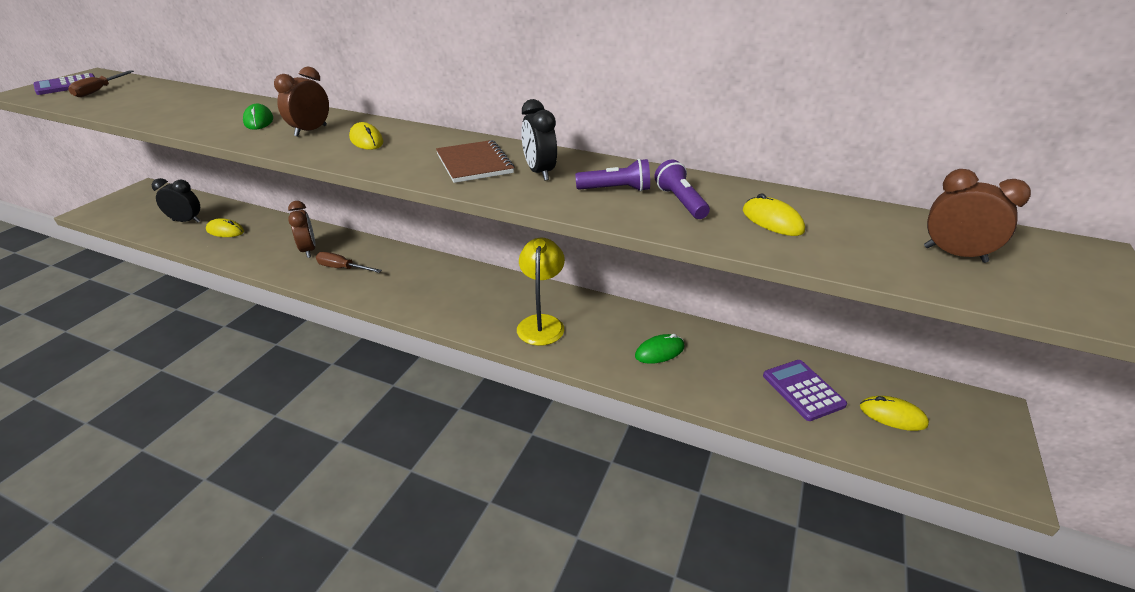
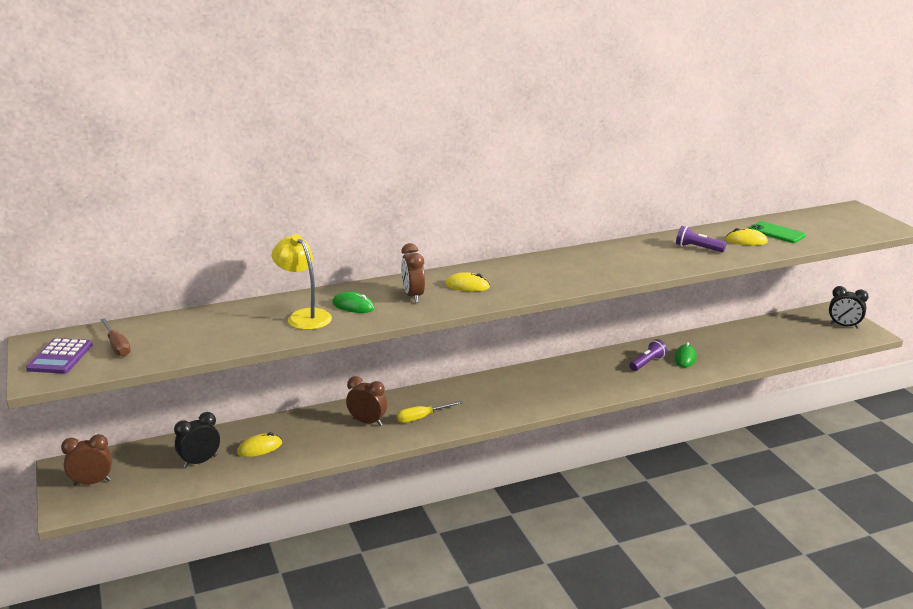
camera: 45 degrees left, 10 degrees down
(342, 268) = (422, 417): brown screwdriver -> yellow screwdriver
(474, 163) = (565, 271): brown notebook -> none
(539, 172) = (607, 262): black clock -> black clock (844, 326)
(541, 323) = (607, 377): yellow lamp -> yellow lamp (304, 316)
(616, 189) = (661, 254): purple flashlight -> purple flashlight (647, 363)
(803, 390) = (765, 340): purple calculator -> none
(849, 230) = (776, 233): none -> green phone
(892, 415) = (808, 331): yellow mouse -> none
(954, 254) = (822, 227): brown clock -> brown clock (92, 482)

